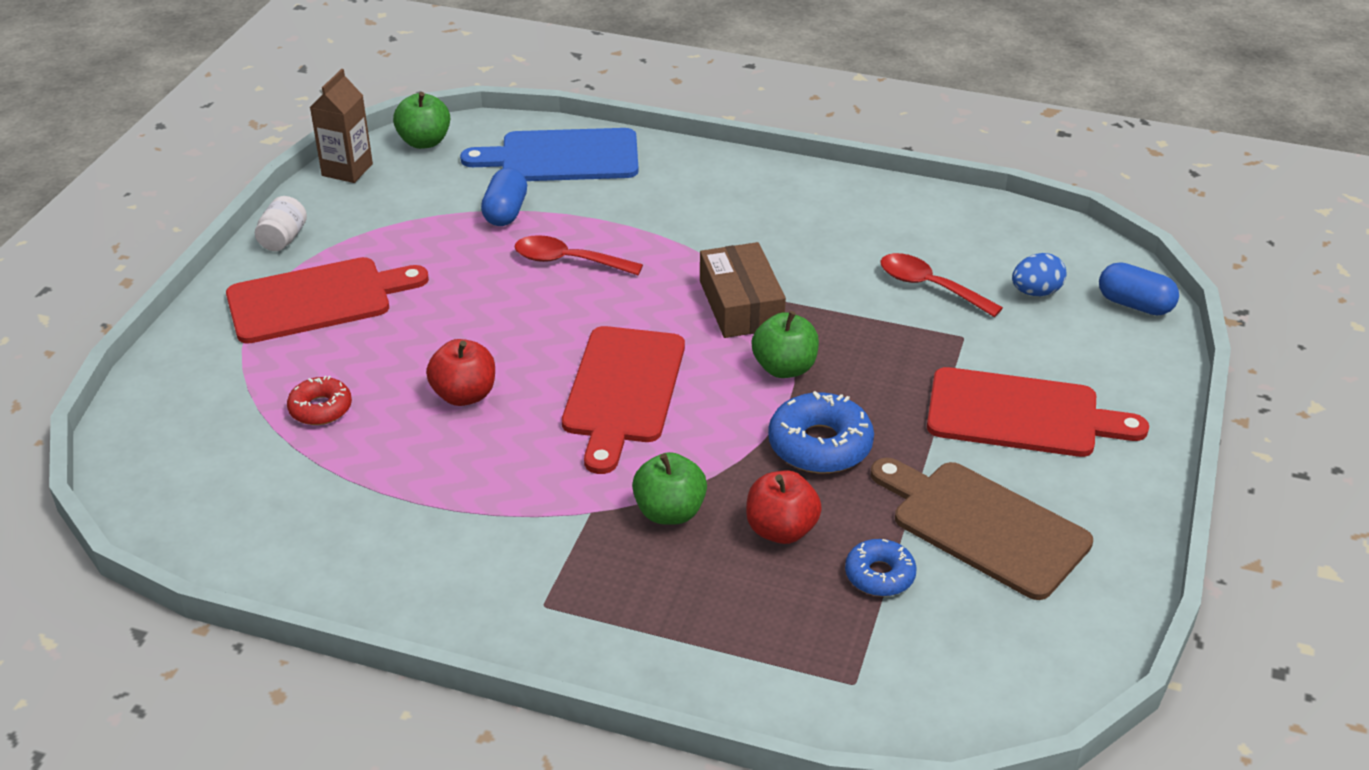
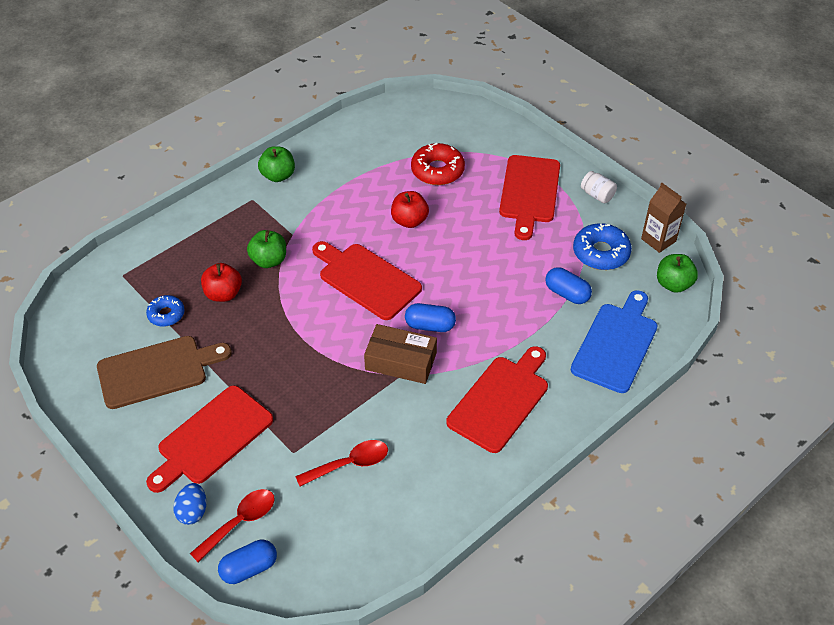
camera: 120 degrees right, 10 degrees up
(320, 408) = (437, 170): red donut -> red donut, size x1.61
(568, 261) = (497, 302): red spoon -> red spoon (240, 522)
(658, 302) = (430, 325): none -> blue capsule
(726, 210) = (501, 400): none -> red cutting board
(784, 368) = (332, 353): green apple -> green apple (278, 175)
(820, 445) = (264, 337): blue donut -> blue donut (601, 253)
(1036, 292) = (302, 519): blue egg -> blue egg (193, 511)

